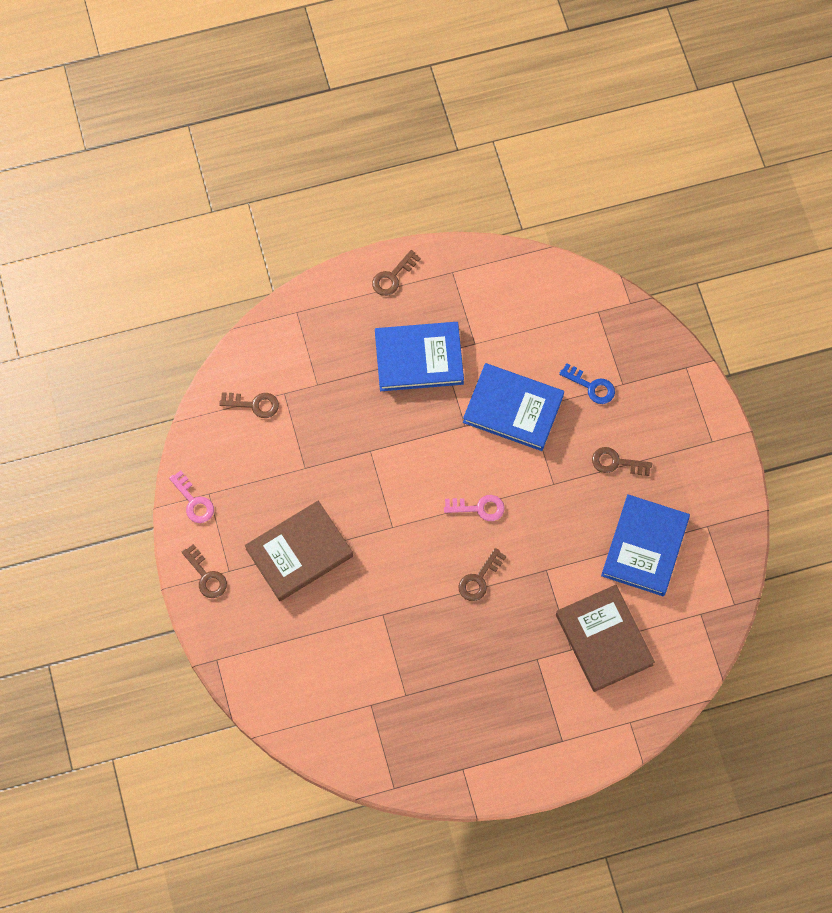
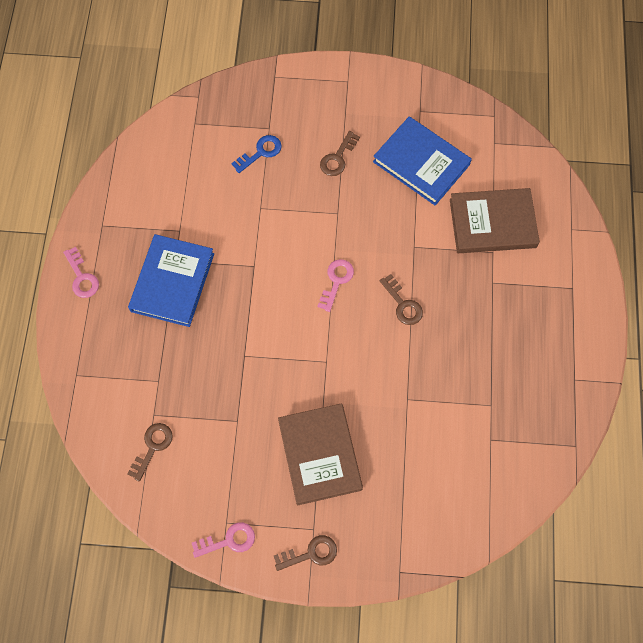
camera: 70 degrees left, 0 degrees up
(392, 277) = (82, 277): brown key -> pink key
(513, 409) = (255, 221): blue book -> none

